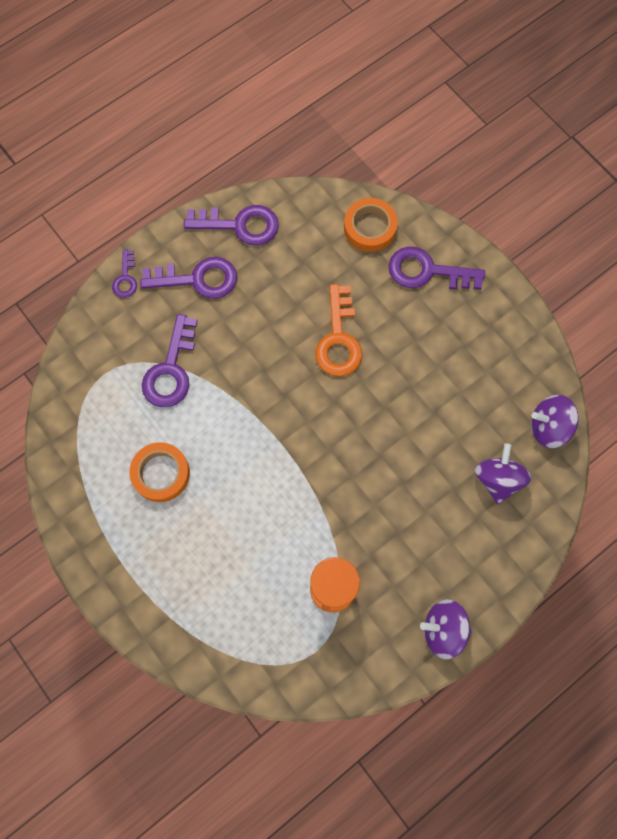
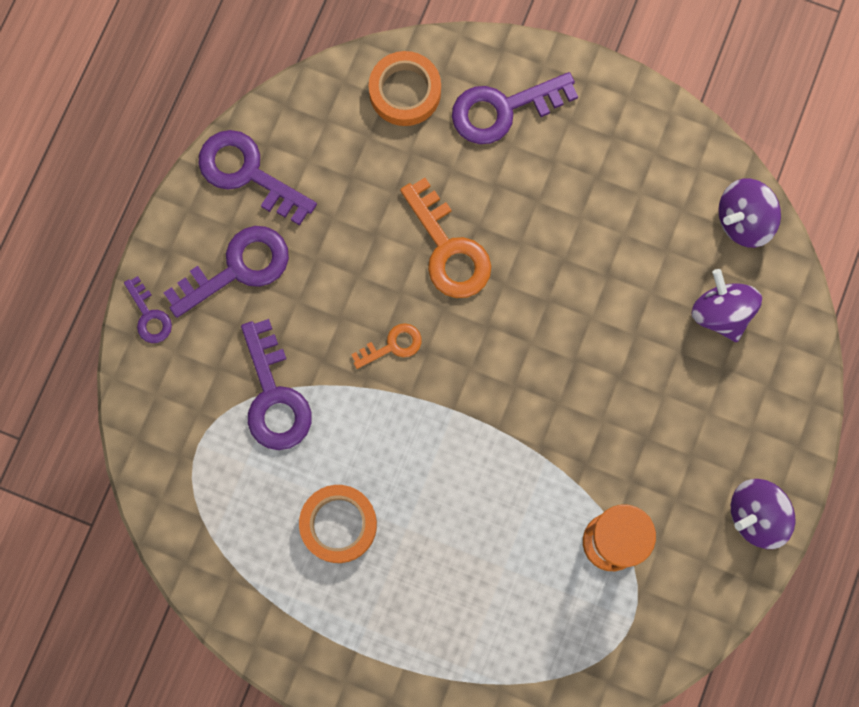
camera: 30 degrees left, 5 degrees up
(240, 225) = (247, 173): purple key -> purple key turned 120 degrees counterclockwise
(265, 380) = (393, 345): none -> orange key

